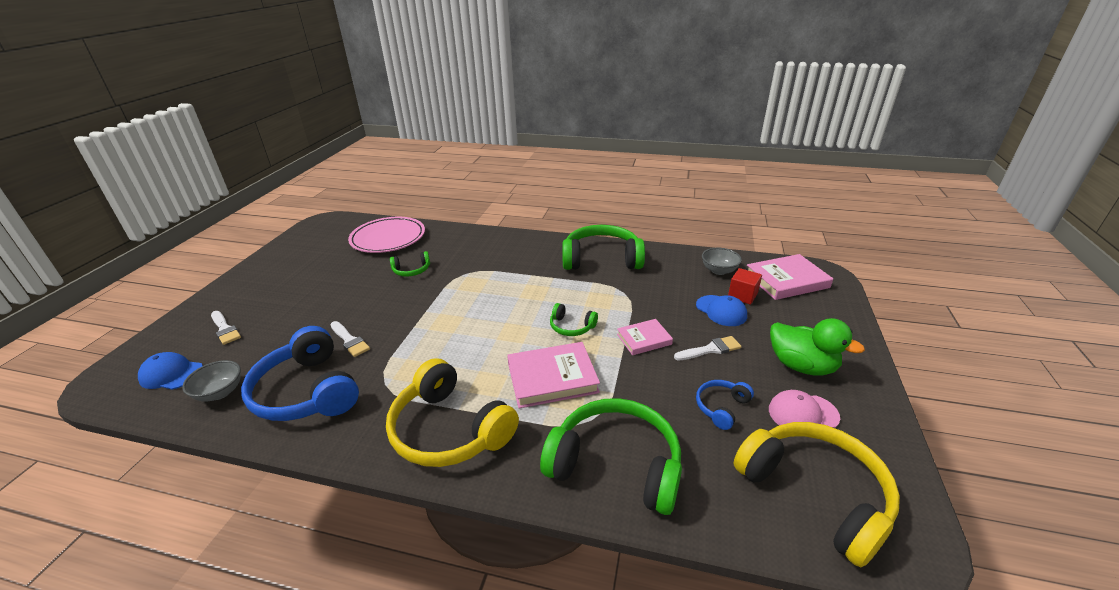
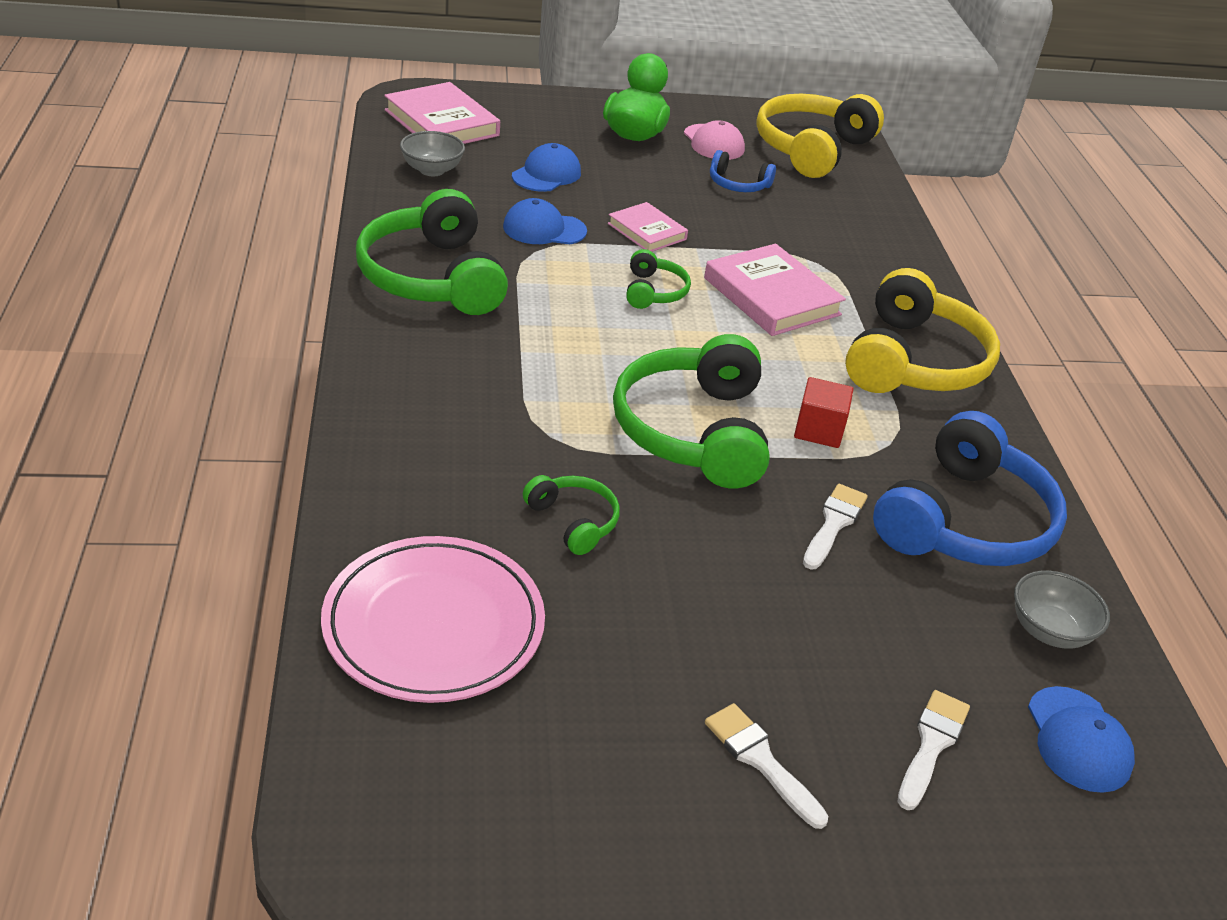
camera: 115 degrees left, 5 degrees up
(616, 465) = (865, 244): green headphones -> green headphones (693, 431)
(648, 299) = (544, 229): none -> blue cap
(710, 349) = (639, 186): white brush -> white brush (760, 760)
(742, 295) = (498, 157): red cube -> red cube (819, 430)

